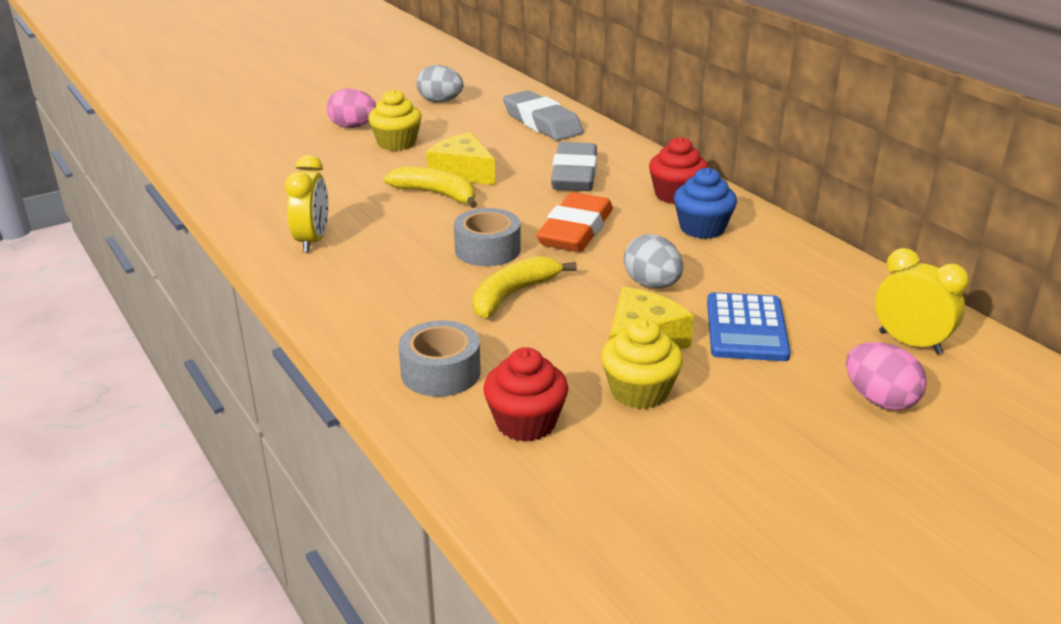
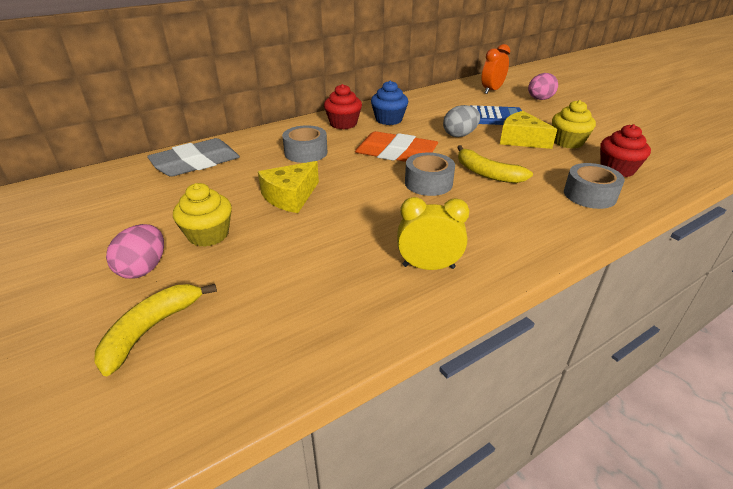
camera: 90 degrees left, 5 degrees up
(436, 194) = (334, 207): yellow banana -> yellow banana (151, 330)
(440, 101) = (104, 214): grey egg -> none
(574, 175) = (306, 152): grey eraser -> grey tape
(910, 343) = (492, 90): yellow clock -> orange clock

